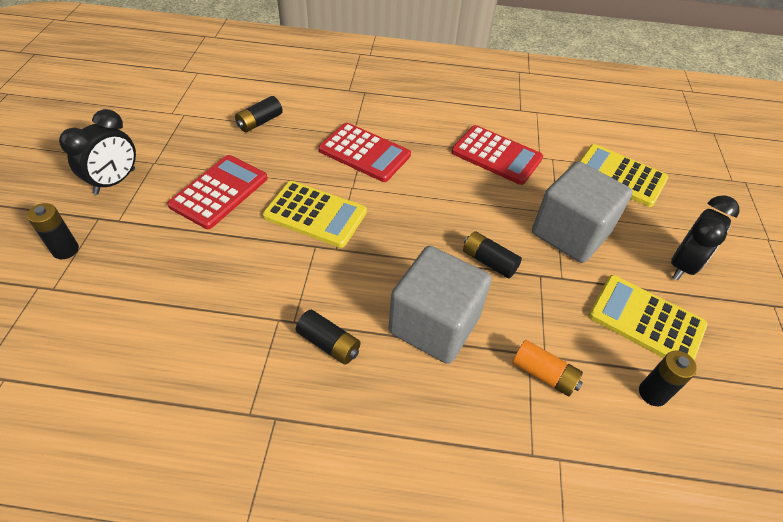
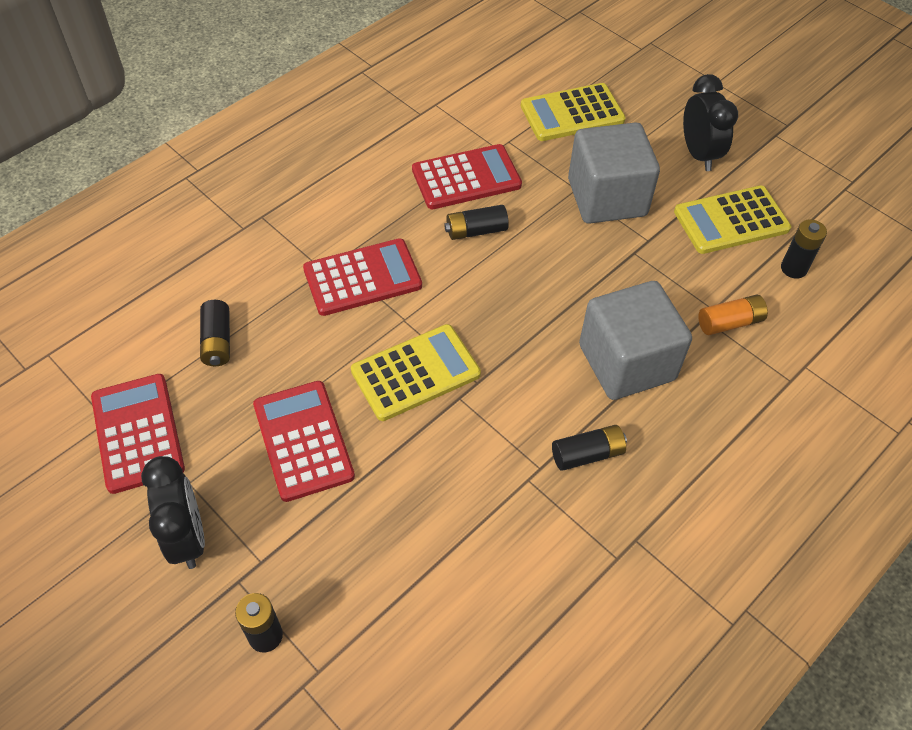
camera: 50 degrees left, 5 degrees up
(172, 127) = (138, 433): none -> red calculator
(489, 261) = (590, 277): black battery -> black battery (476, 231)

